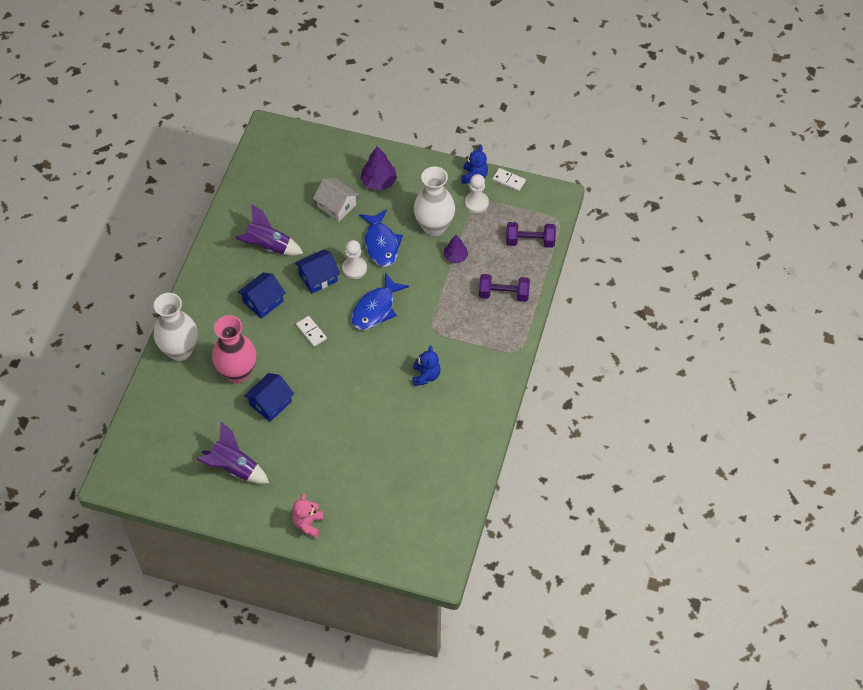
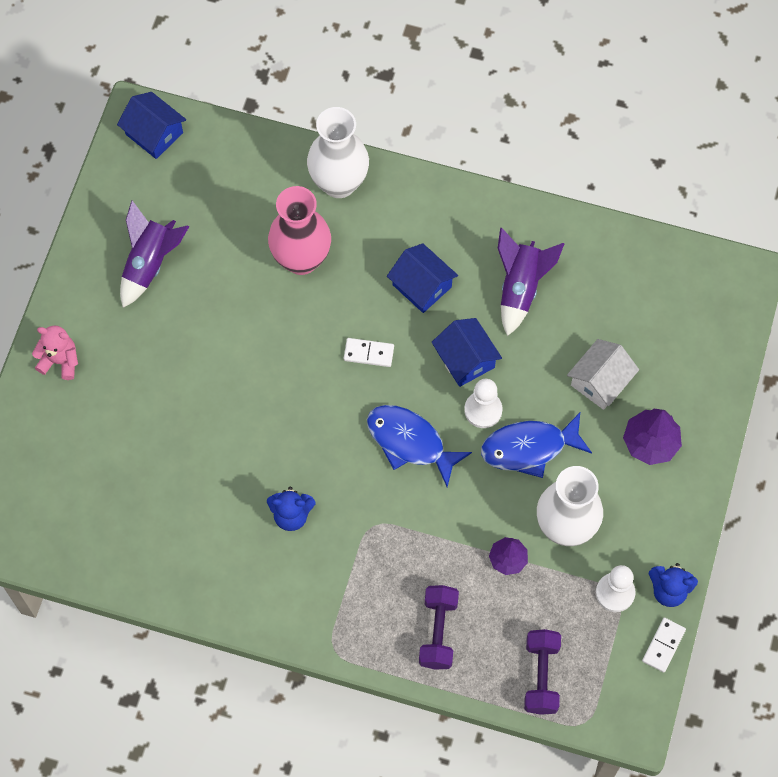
camera: 90 degrees right, 10 degrees up
(270, 403) = (250, 304): blue house -> blue house (154, 133)
(311, 332) = (369, 353): white domino -> white domino turned 45 degrees clockwise

